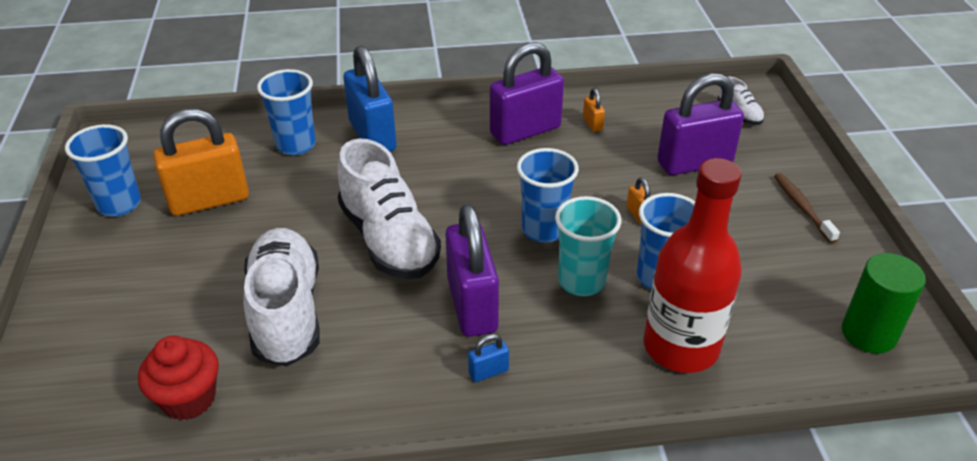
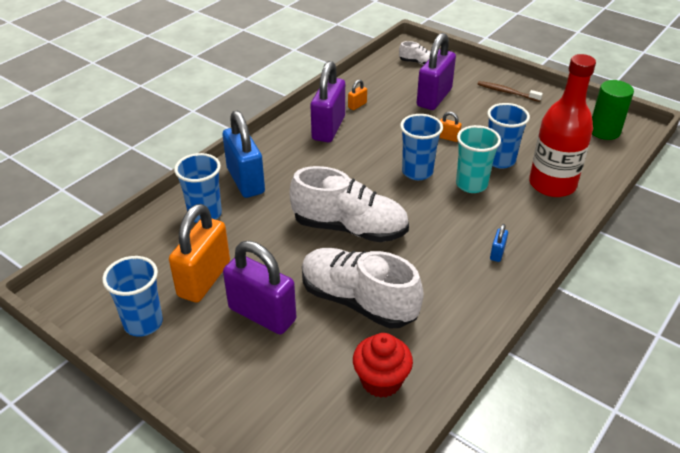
camera: 45 degrees left, 0 degrees up
(372, 136) = (245, 181): blue padlock -> blue padlock turned 45 degrees clockwise
(472, 305) = (442, 230): purple padlock -> purple padlock (262, 314)
(592, 124) = (357, 105): orange padlock -> orange padlock turned 75 degrees counterclockwise

